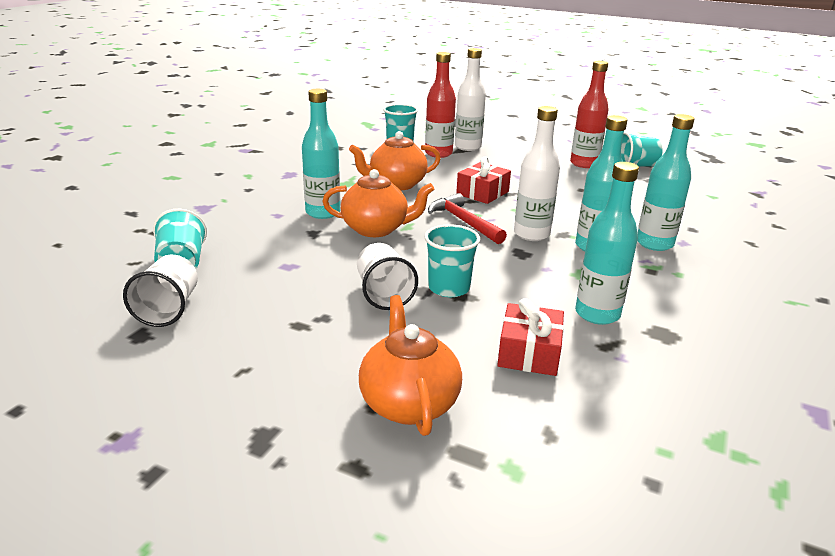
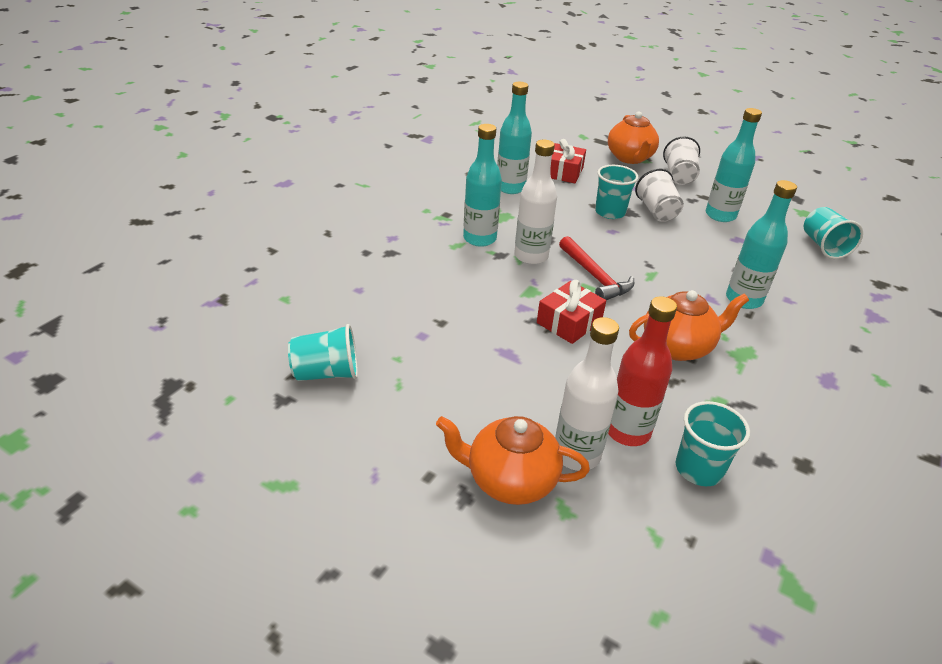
camera: 175 degrees left, 10 degrees up
(168, 309) = (796, 212): white cup -> white cup (679, 176)
(376, 229) = (680, 273): orange teapot -> orange teapot (509, 480)
(584, 164) = (400, 384): red bottle -> none
(654, 244) = (421, 238): turquoise bottle -> turquoise bottle (720, 215)

